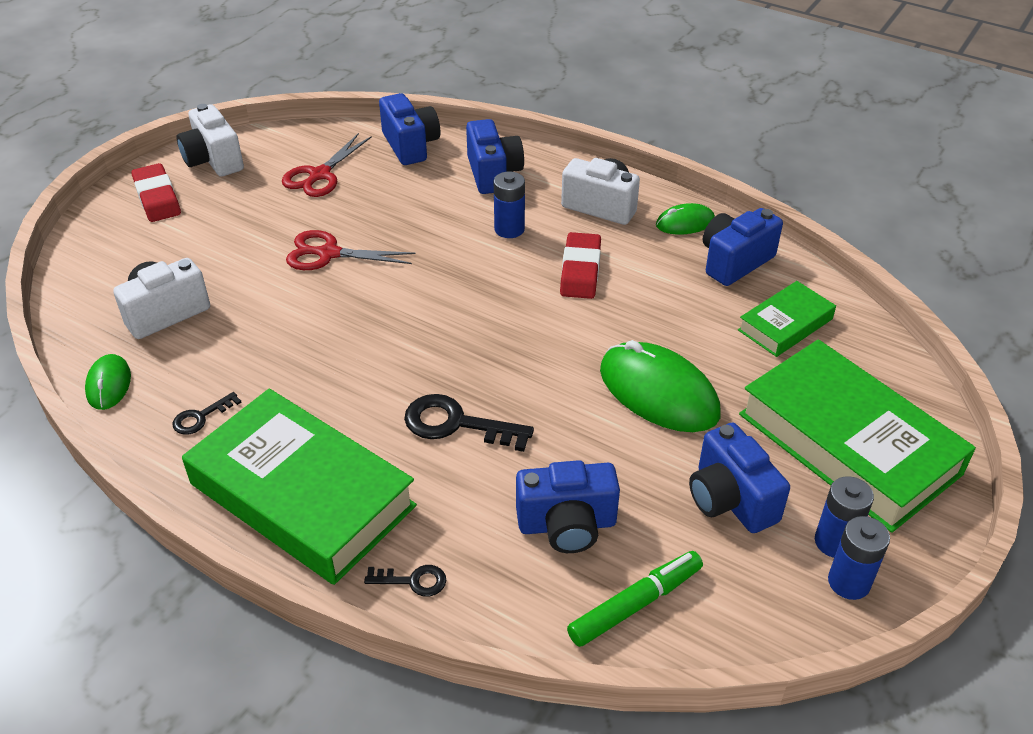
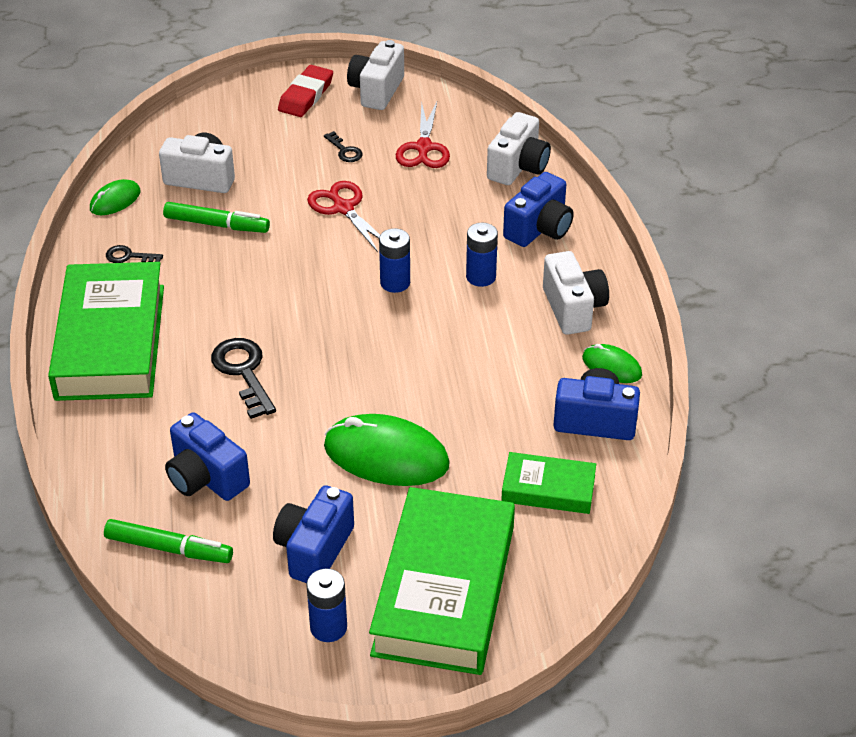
camera: 50 degrees right, 0 degrees up
(241, 337) = (216, 224): none -> green marker
(319, 175) = (423, 148): red scissors -> red scissors turned 75 degrees counterclockwise
(410, 145) = (518, 167): blue camera -> white camera
(413, 581) = (90, 433): black key -> black key (345, 150)
(580, 270) = (477, 341): red eraser -> none
(658, 392) = (386, 456): green mouse -> green mouse turned 75 degrees counterclockwise
(849, 582) = (295, 653): blue battery -> blue battery (395, 283)

